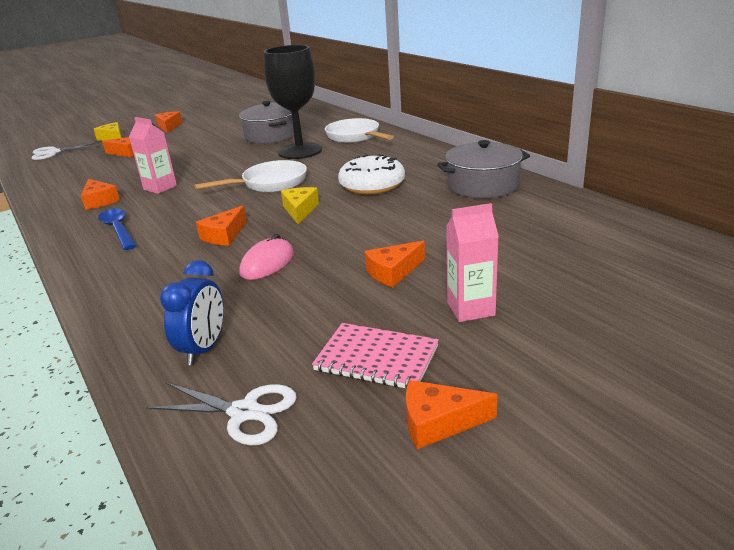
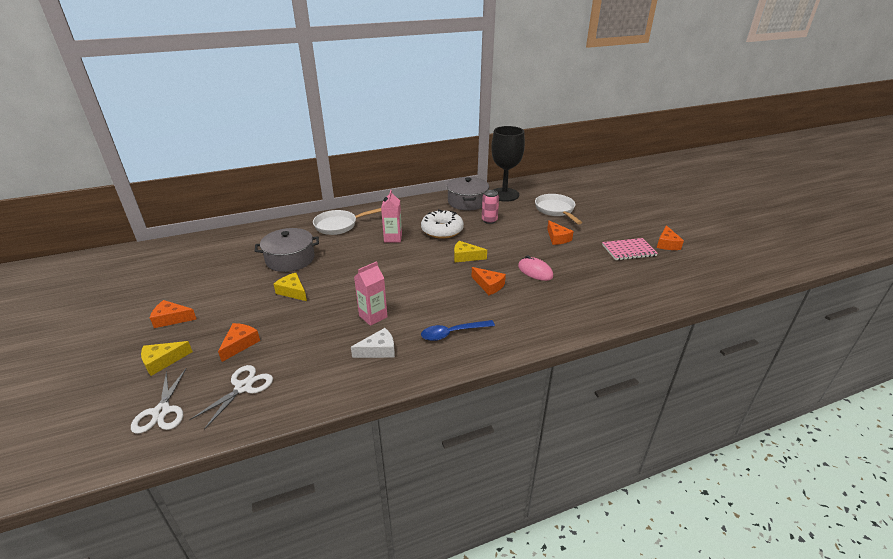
camera: 80 degrees left, 5 degrees up
(99, 201) = (378, 350): orange cheese -> white cheese
(204, 349) = (618, 292): blue clock -> none
(209, 150) = (293, 291): none -> yellow cheese
(244, 412) = (665, 282): white scissors -> white scissors (243, 387)
(270, 183) = (408, 265): white pan -> white pan (555, 210)
(300, 151) = (348, 249): black goblet -> black goblet (504, 194)
(376, 358) = (628, 250): pink notebook -> pink notebook turned 45 degrees clockwise
(426, 209) = (489, 220): none -> pink can
(470, 309) = (594, 226): pink carton -> pink carton (393, 238)

